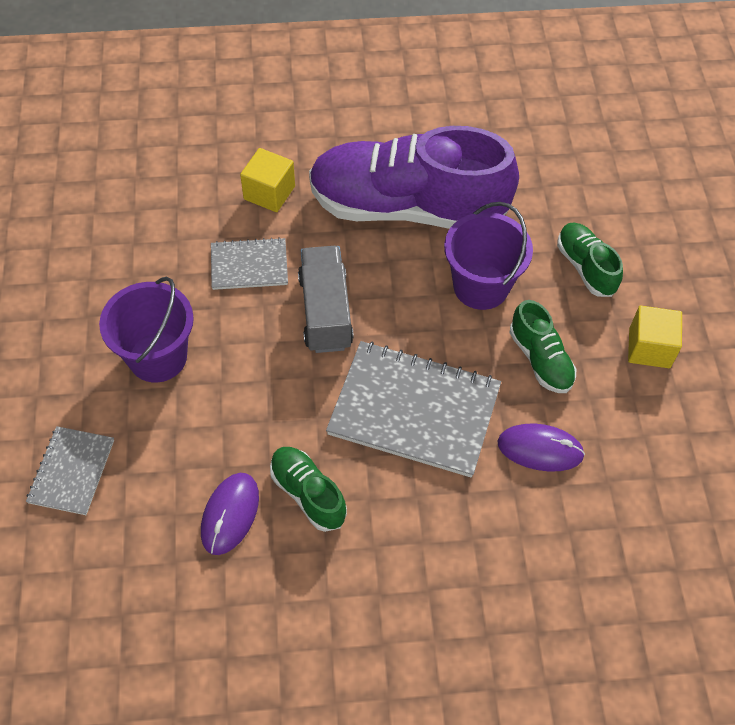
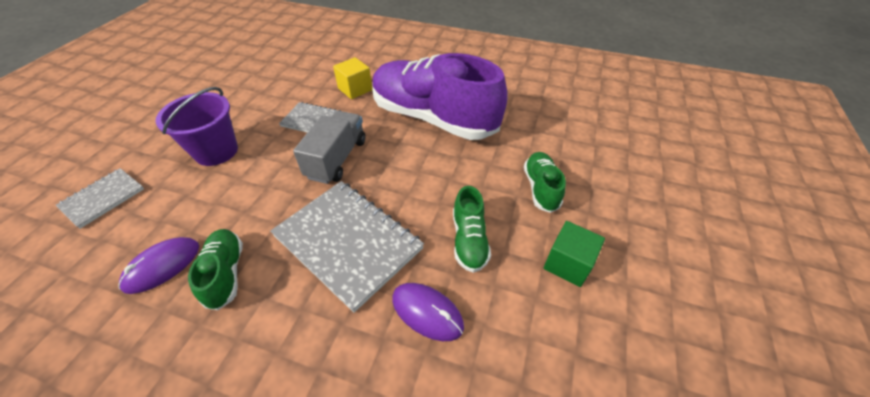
camera: 25 degrees right, 10 degrees down
(481, 286) = (453, 176): purple bucket -> none
(649, 348) = (568, 264): yellow cube -> green cube

